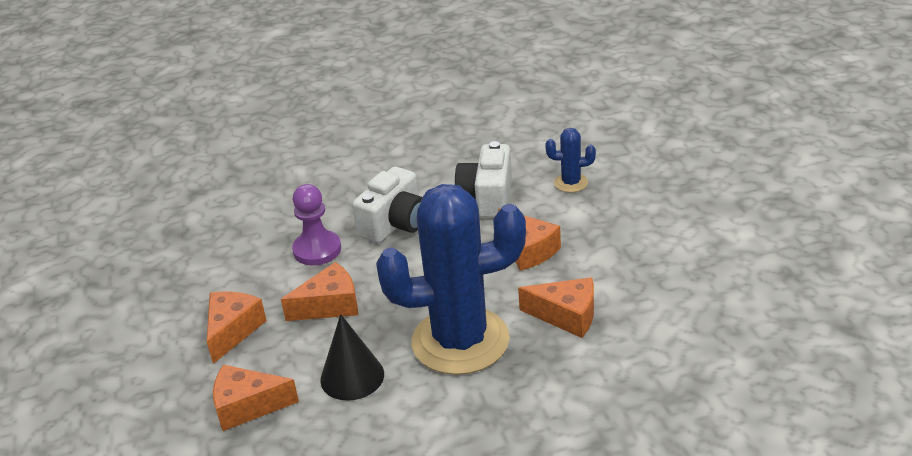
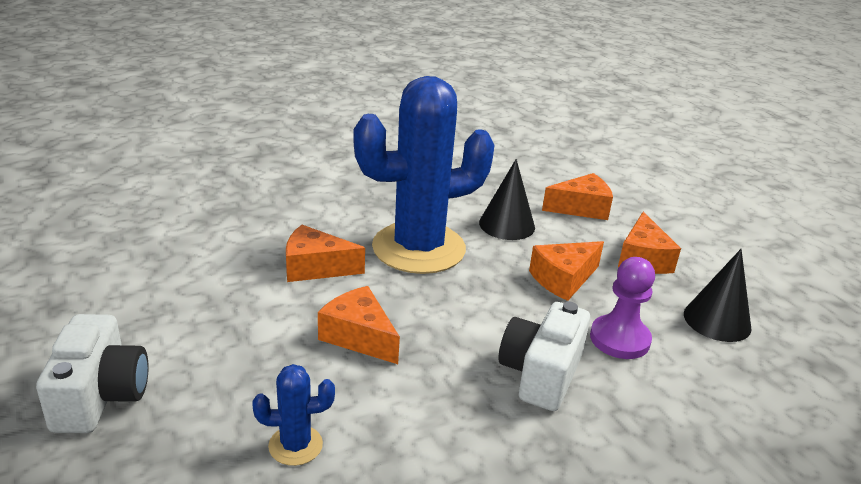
camera: 165 degrees right, 5 degrees down
(221, 266) = (717, 320): none -> black cone
(487, 198) = (423, 416): white camera -> white camera (100, 396)

